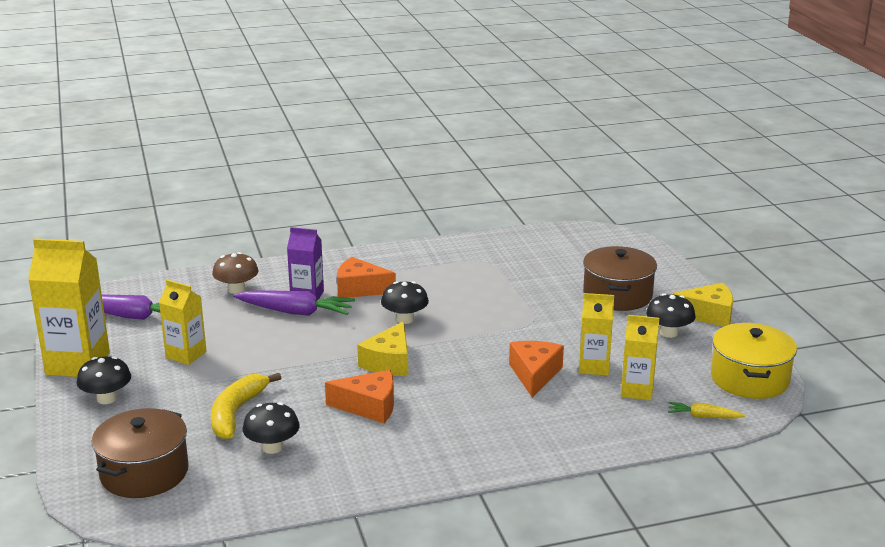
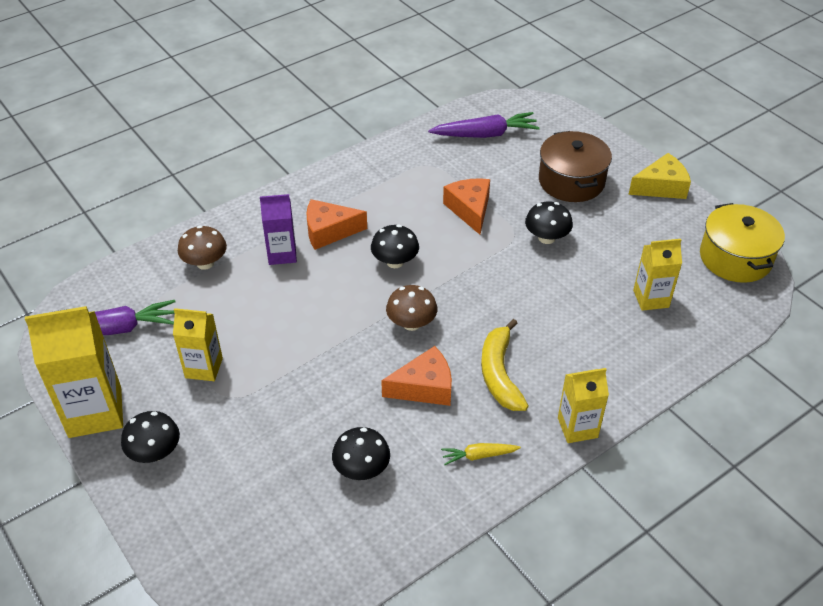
camera: 20 degrees left, 20 degrees up
(144, 472) = (253, 543): brown pot -> none
(236, 413) = (300, 433): yellow banana -> yellow banana (499, 373)
(295, 312) = (283, 279): purple carrot -> purple carrot (485, 134)
(389, 362) = (411, 323): yellow cheese -> brown mushroom
(534, 375) = (552, 303): orange cheese -> orange cheese (470, 210)
(594, 367) = (599, 278): yellow carton -> yellow carton (577, 427)
(668, 333) = (640, 218): black mushroom -> black mushroom (546, 238)
(703, 416) = (722, 315): yellow carrot -> yellow carrot (478, 456)

